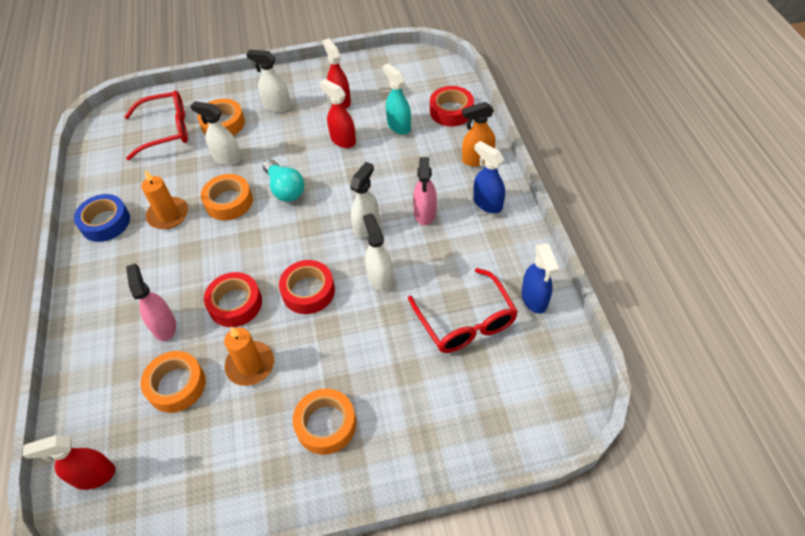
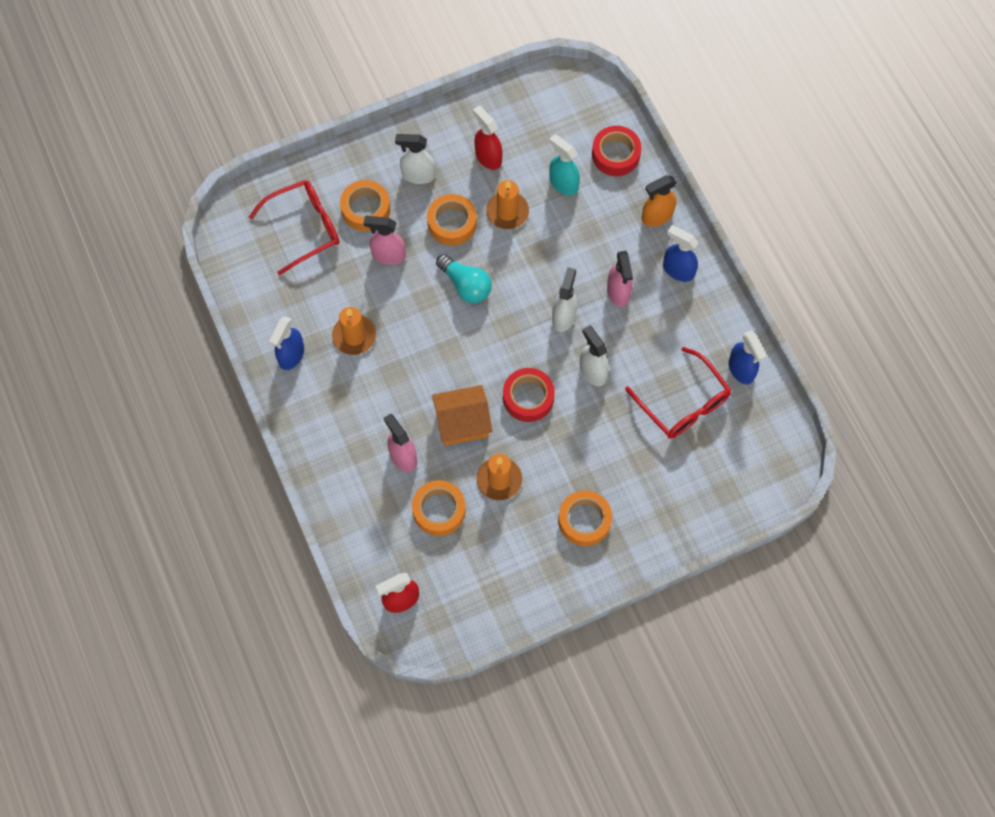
camera: 15 degrees left, 15 degrees up
(105, 222) = (291, 355): blue tape -> blue spray bottle
(227, 158) = (388, 255): white spray bottle -> pink spray bottle
(229, 202) = (412, 310): orange tape -> orange tape (452, 223)
(235, 304) = (462, 422): red tape -> orange house
(342, 140) = (507, 212): red spray bottle -> orange candle

